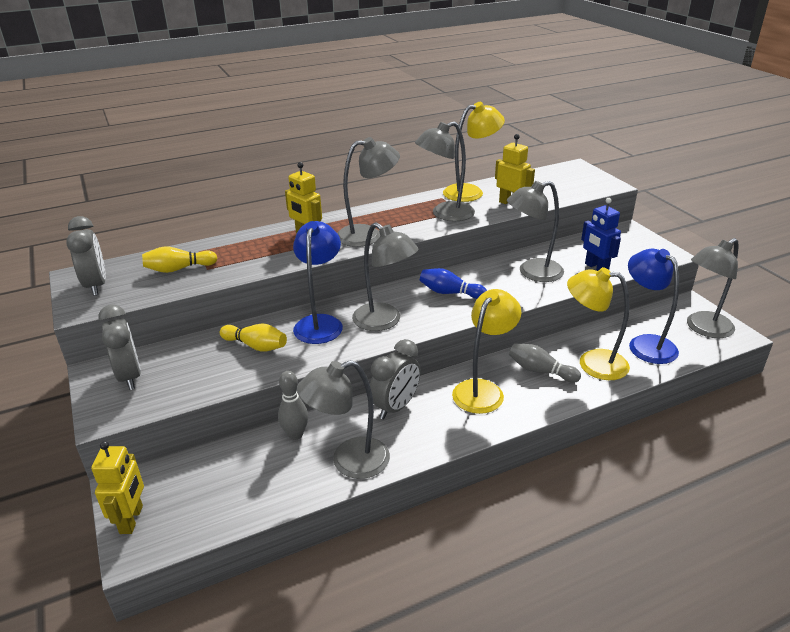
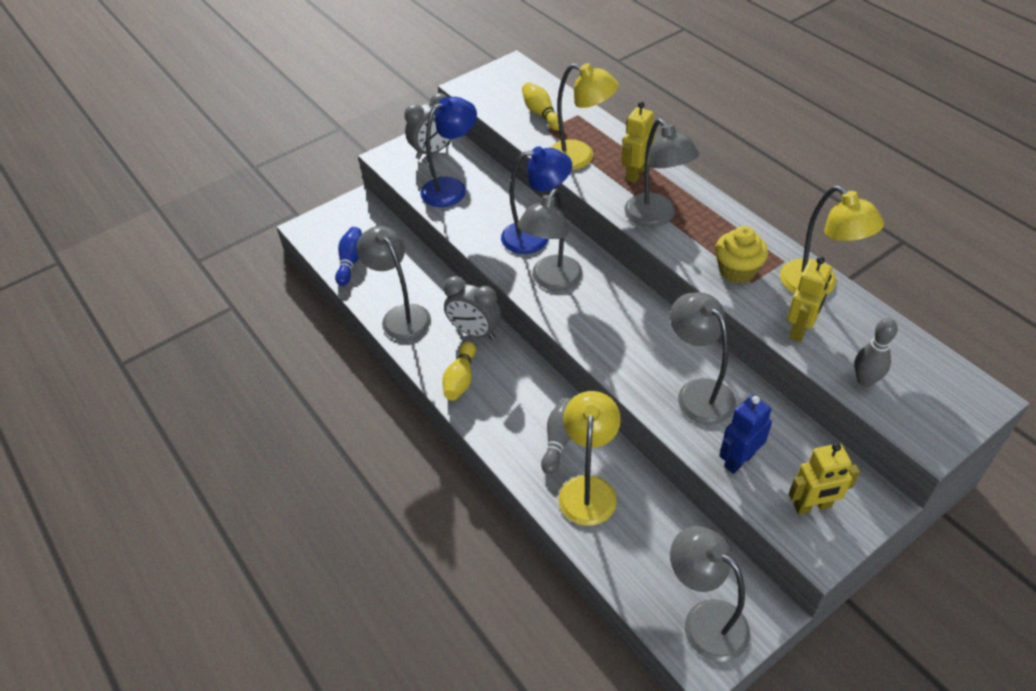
camera: 80 degrees right, 15 degrees up
(96, 285) = (501, 81): grey clock -> none
(132, 519) = (330, 217): yellow robot -> yellow robot (812, 506)
(256, 346) = (489, 206): yellow bowling pin -> yellow bowling pin (460, 379)
(295, 434) = (426, 275): grey bowling pin -> grey bowling pin (865, 380)
(445, 214) = (737, 271): grey lamp -> yellow cupcake
(449, 293) = (623, 322): blue bowling pin -> blue bowling pin (351, 262)
(483, 390) = (515, 394): yellow lamp -> yellow lamp (580, 158)
(645, 344) = (645, 546): blue lamp -> blue lamp (451, 188)

